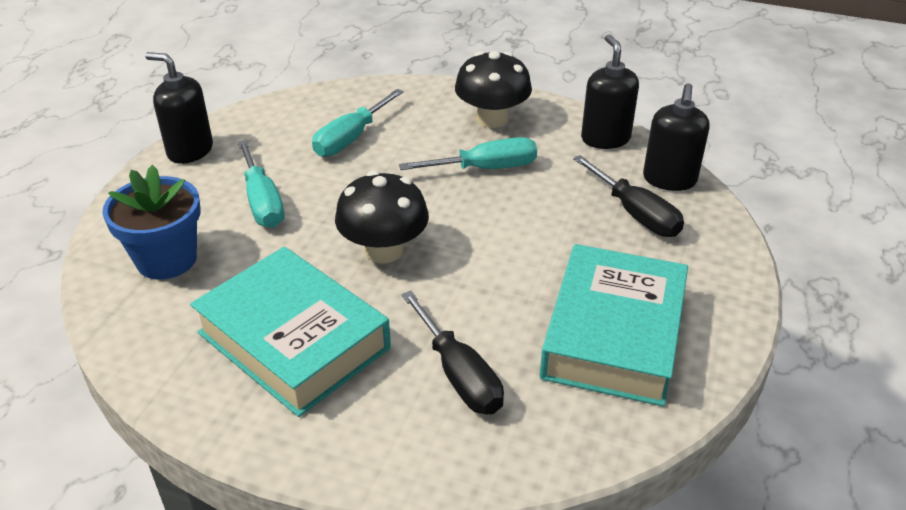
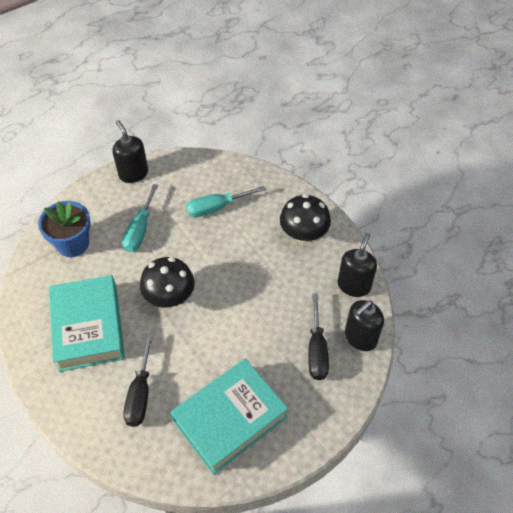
camera: 35 degrees right, 15 degrees up
(485, 168) = (267, 270): turquoise screwdriver -> none

